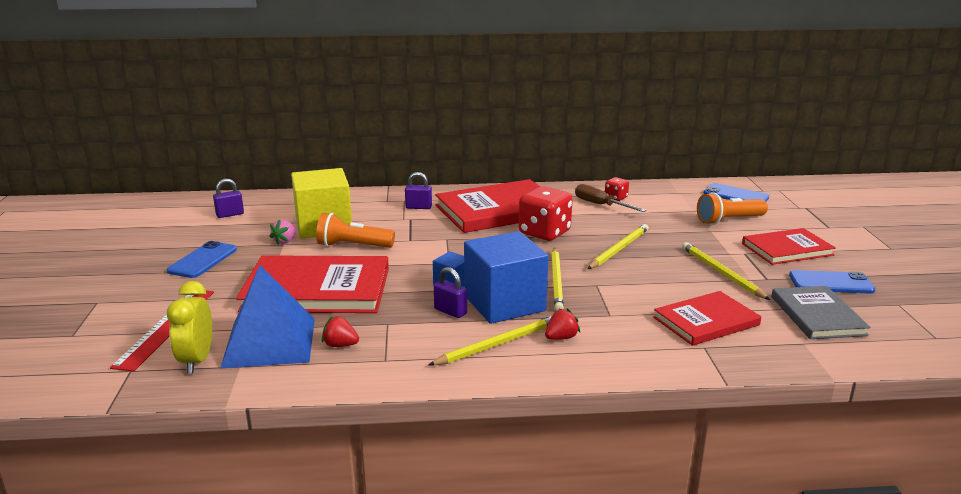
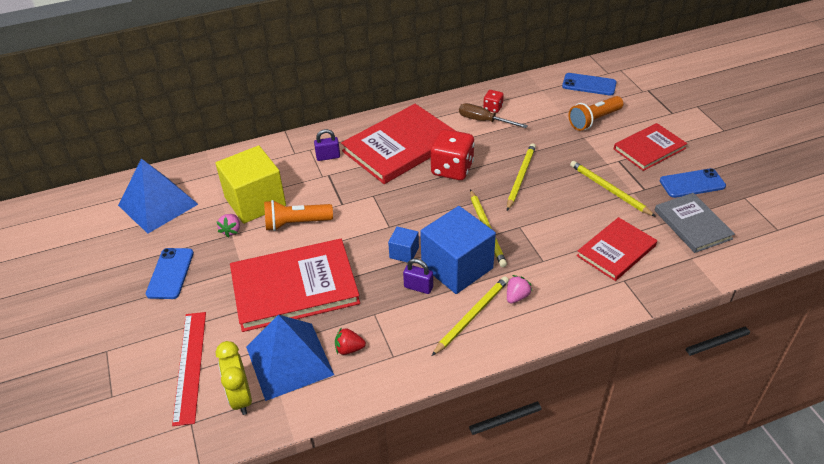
camera: 15 degrees left, 20 degrees up
(230, 214) = (158, 204): purple padlock -> blue pyramid
(561, 338) = (517, 296): red strawberry -> pink strawberry

